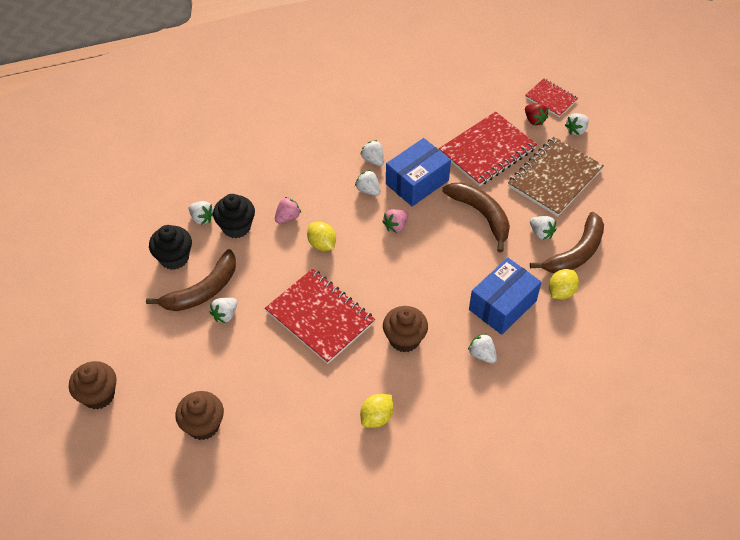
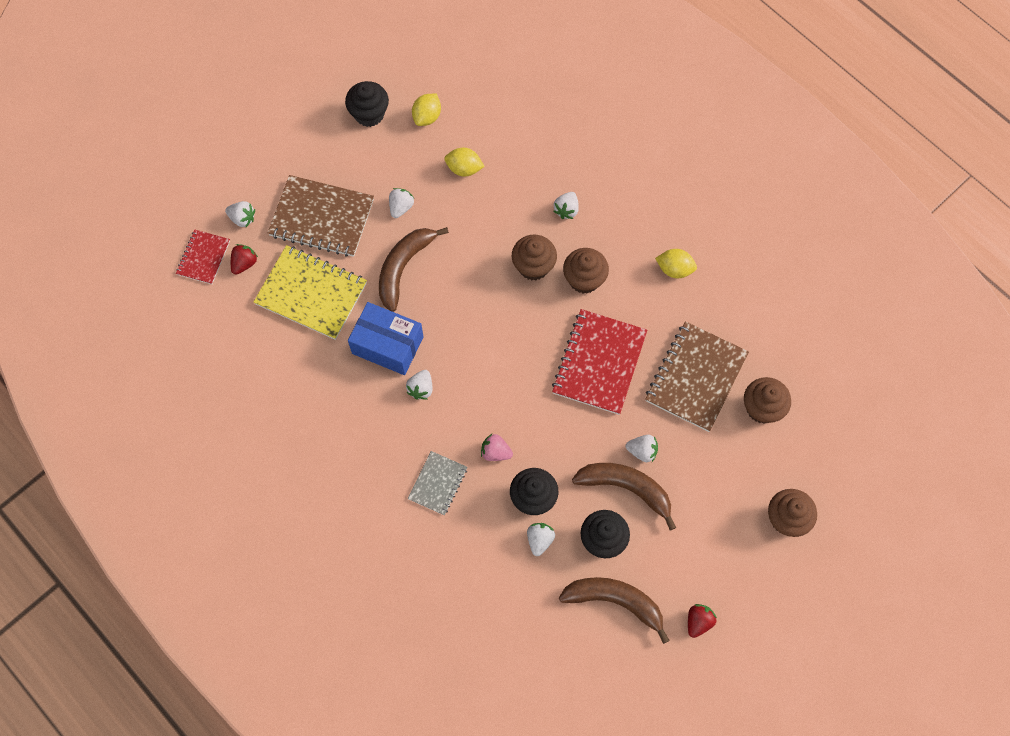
camera: 115 degrees left, 15 degrees up
(69, 293) = (698, 621): none -> red strawberry
(263, 385) = (696, 377): none -> brown notebook
(286, 174) = (438, 483): none -> grey notebook
(322, 244) = (513, 401): yellow lemon -> yellow lemon (427, 117)
(373, 160) = (376, 402): white strawberry -> none
(396, 226) = (456, 341): pink strawberry -> none
(437, 306) = (533, 266): none -> brown cupcake
(487, 151) = (311, 293): red notebook -> yellow notebook
(502, 305) = (504, 212): blue box -> none
(575, 253) = (411, 170): brown banana -> brown banana (615, 601)
(648, 243) = (369, 114): none -> black cupcake

